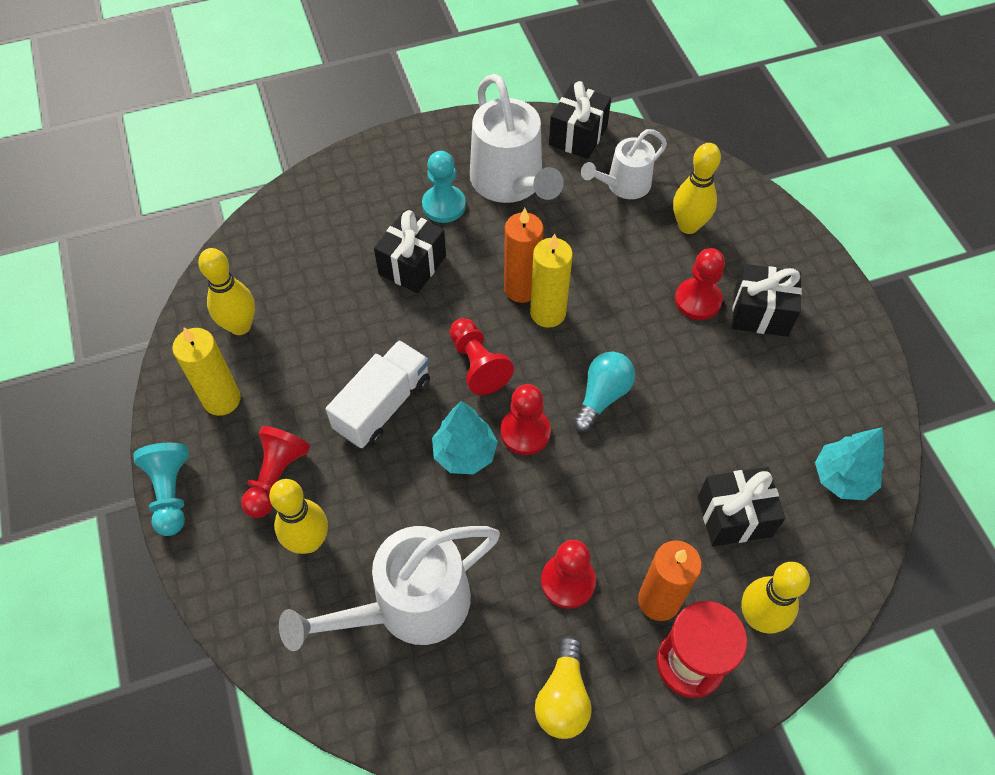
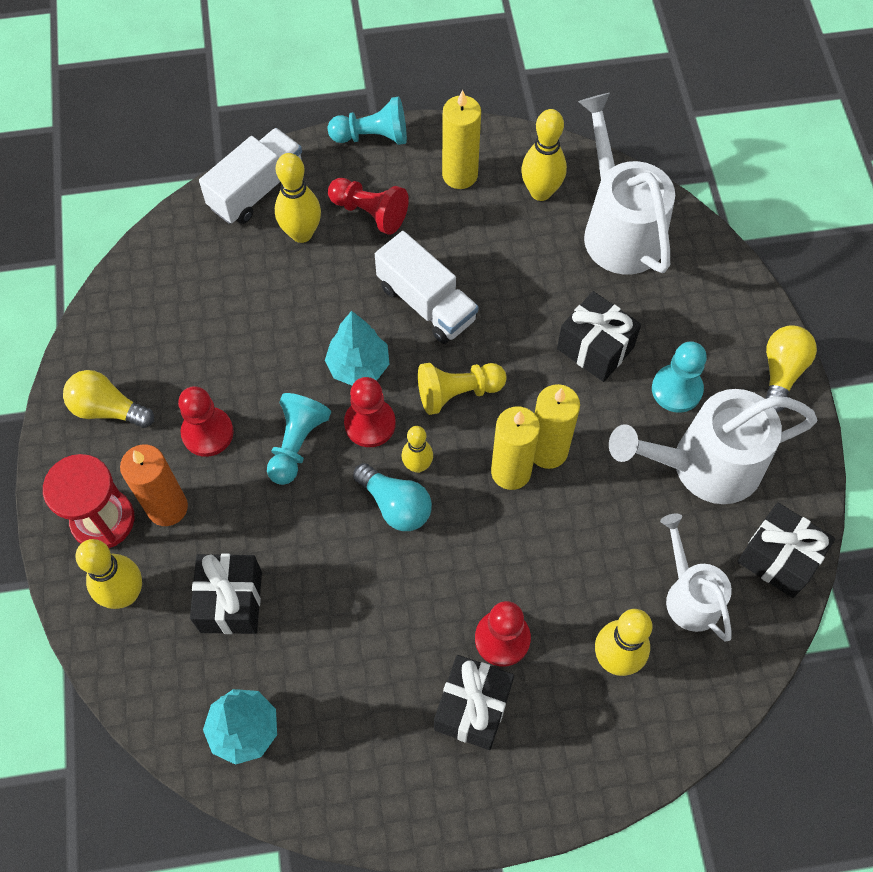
camera: 100 degrees right, 5 degrees up
(251, 604) = (257, 190): none -> white truck
(409, 606) = (222, 302): white watering can -> white watering can (618, 228)
(415, 140) = (781, 372): none -> yellow light bulb
(478, 364) = (458, 393): red pawn -> yellow pawn
(521, 288) = (548, 451): orange candle -> yellow candle
(559, 385) = (417, 465): none -> yellow bowling pin
(561, 493) = (297, 444): none -> turquoise pawn

